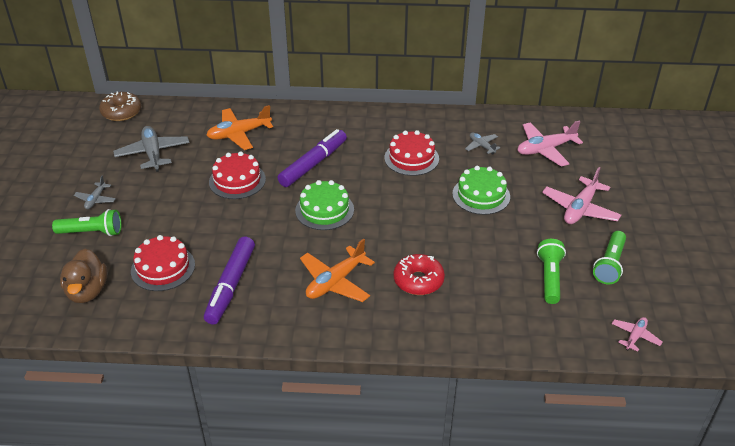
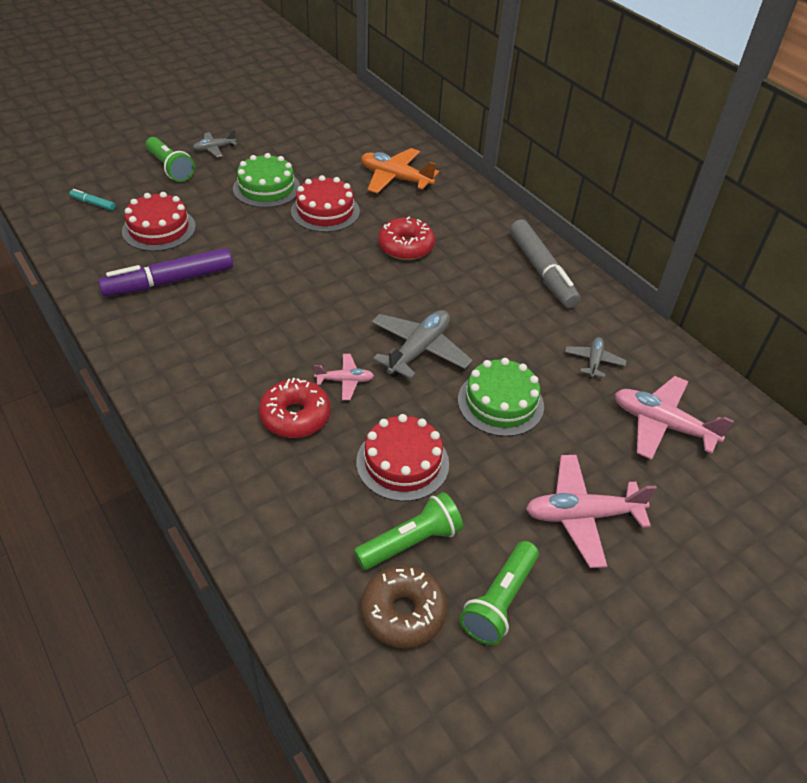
camera: 50 degrees right, 5 degrees up
(87, 291) = (93, 203): brown duck -> turquoise marker
(121, 112) = (347, 102): brown donut -> brown donut (403, 612)
(153, 153) = (309, 146): grey plane -> grey plane (419, 350)
(313, 164) = (406, 247): purple marker -> red donut
(324, 210) = (341, 289): green cake -> green cake (266, 188)
(335, 282) = (236, 351): orange plane -> none
(393, 124) = (542, 271): none -> grey marker
(411, 158) = (500, 313): red cake -> red cake (402, 462)
(609, 265) = (499, 601): green flashlight -> green flashlight turned 45 degrees counterclockwise
(635, 336) = (376, 698): pink plane -> pink plane (345, 381)

